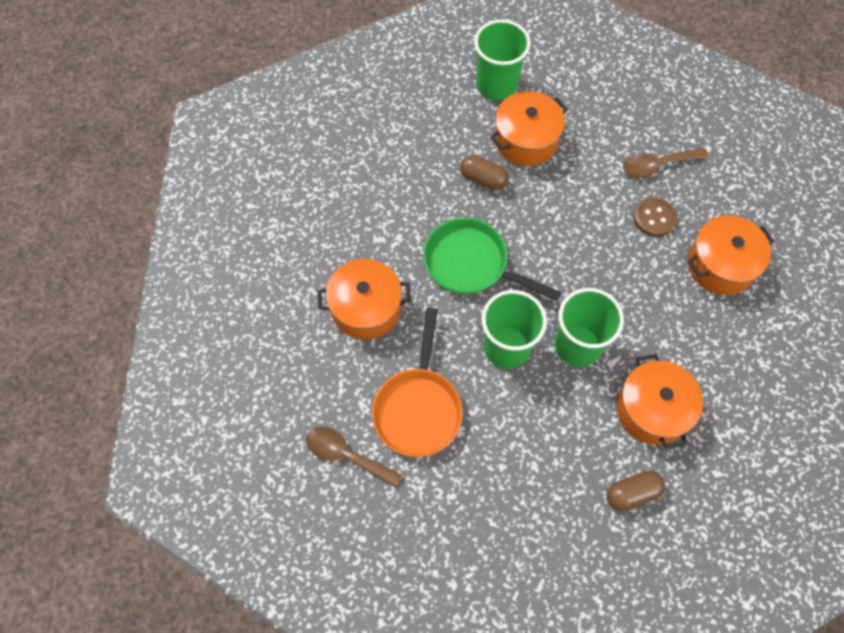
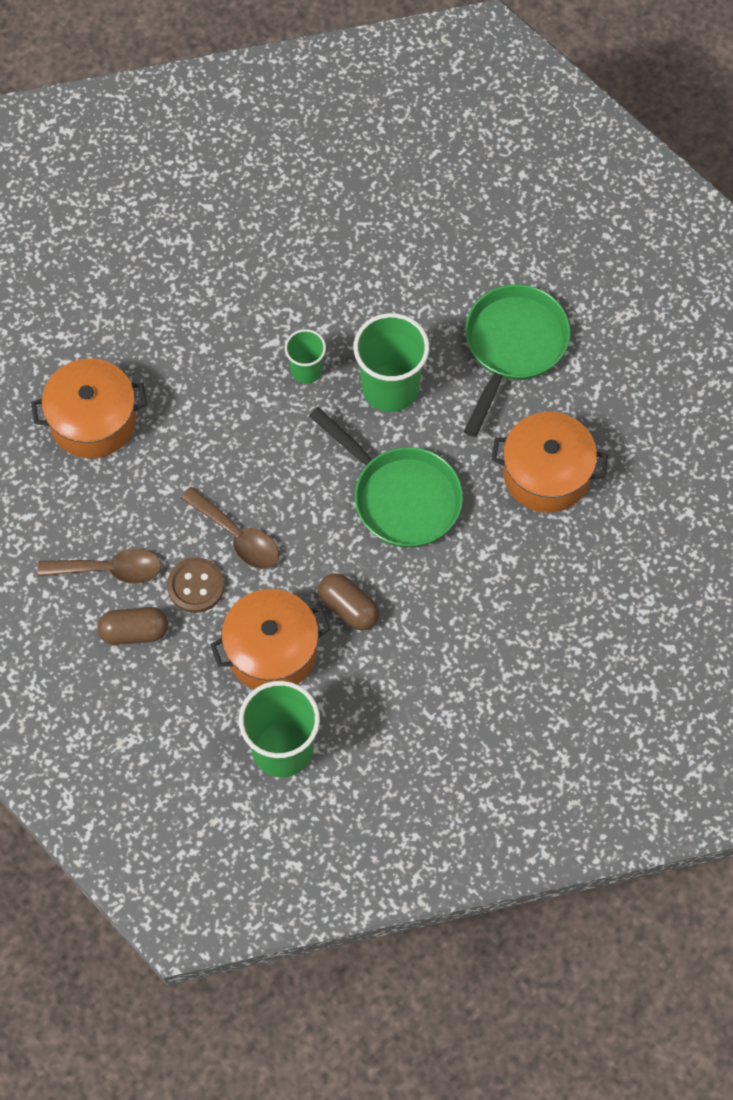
camera: 165 degrees left, 0 degrees up
(346, 455) = (605, 318): brown spoon -> brown spoon (237, 536)
(418, 408) = (513, 347): orange pan -> green pan
(577, 345) = (306, 370): green cup -> green cup, size x0.55
(632, 493) = (307, 209): brown capsule -> brown capsule (134, 632)
(652, 410) = (250, 283): orange pot -> none
(654, 218) = (147, 499): brown button -> brown button (196, 586)

